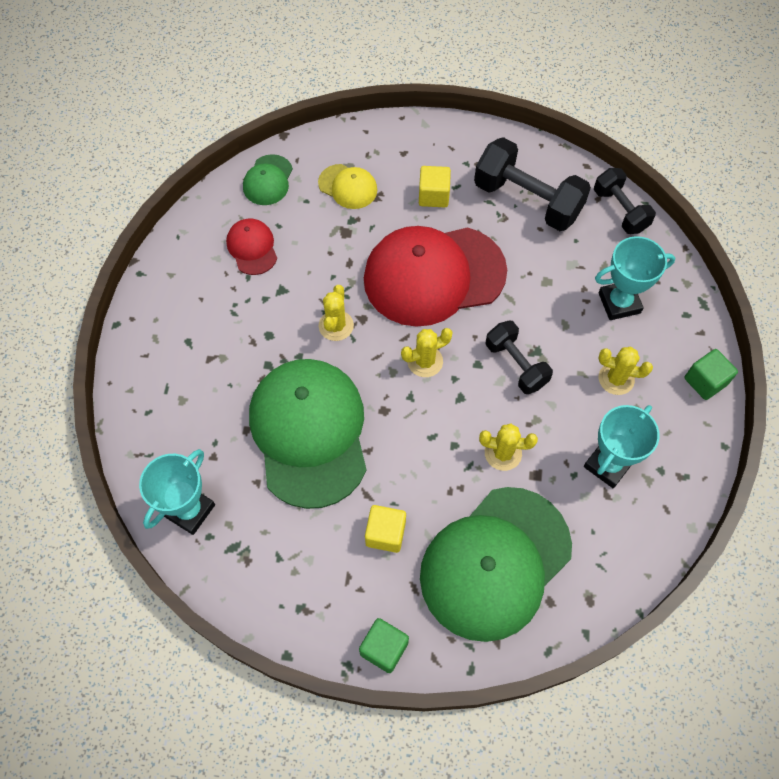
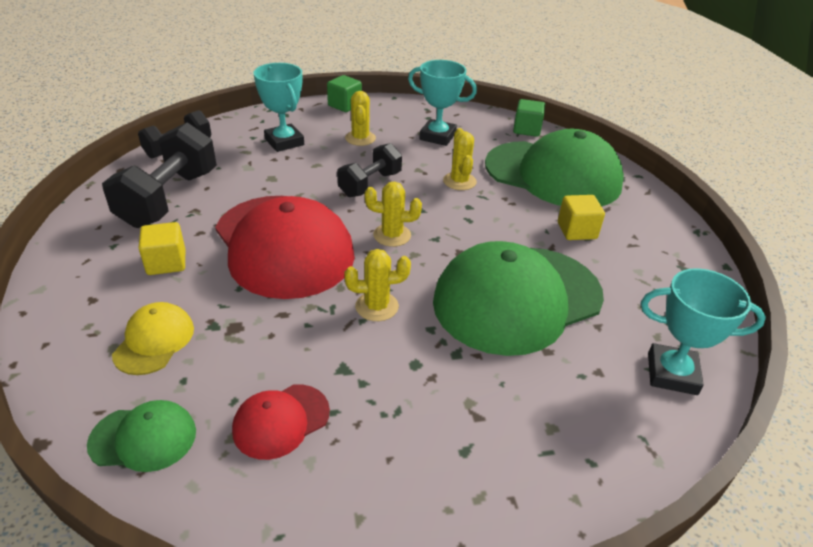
camera: 110 degrees left, 25 degrees down
(384, 648) = (666, 216): green cube -> green cube (527, 130)
(425, 361) = (392, 235): yellow cactus -> yellow cactus turned 45 degrees counterclockwise

